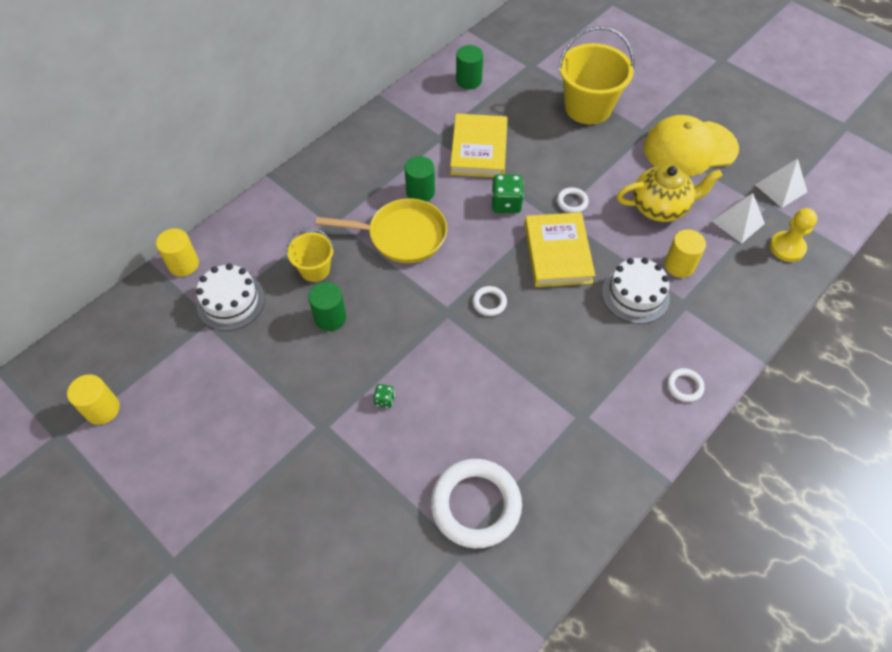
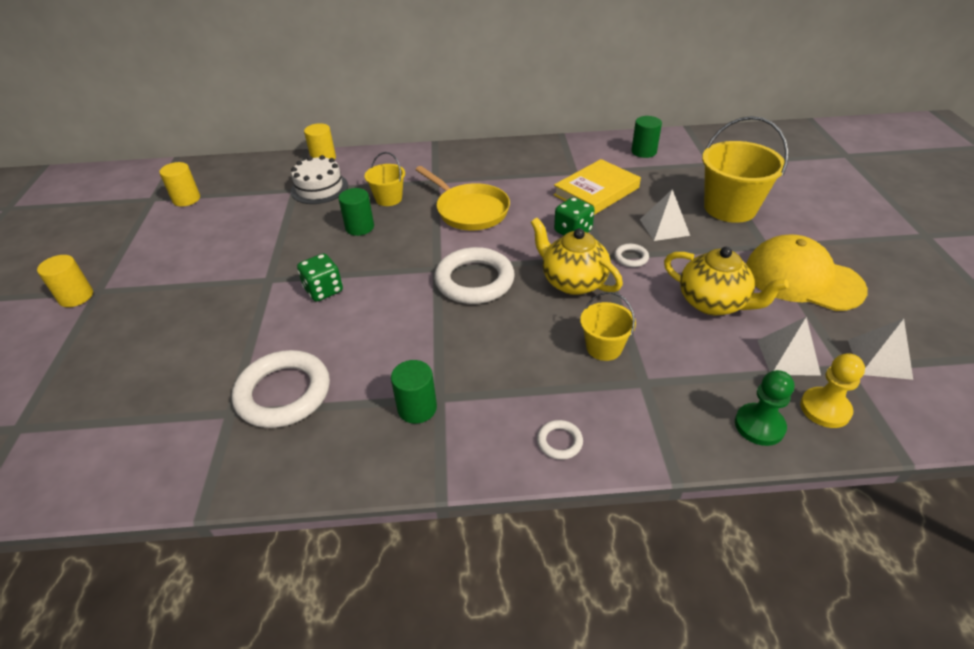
camera: 45 degrees right, 15 degrees down
(384, 400) = (323, 290): green dice -> green dice, size x1.92
(420, 192) = (517, 194): green cylinder -> green cylinder (417, 408)
(489, 302) = (474, 280): white ring -> white ring, size x2.26
(558, 253) = (573, 282): yellow book -> yellow teapot
(564, 156) = (664, 227): none -> white pyramid
(635, 295) = (604, 347): white cake -> yellow bucket
(679, 265) = (677, 352): yellow cylinder -> yellow cylinder (76, 297)
(768, 286) = (759, 426): none -> green pawn

